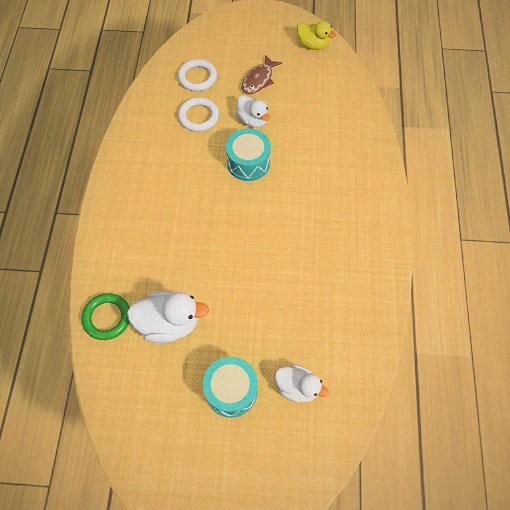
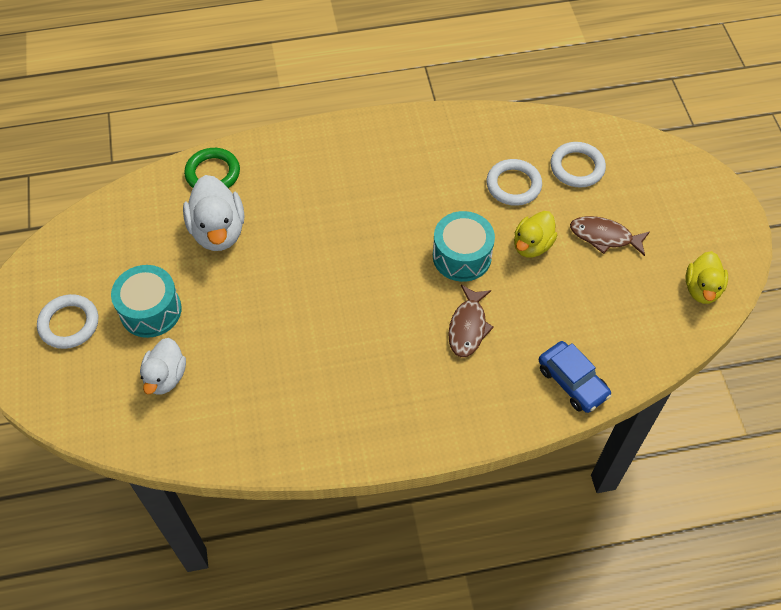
camera: 75 degrees right, 5 degrees down
(224, 463) = (69, 324): none -> white ring
(252, 120) = (532, 245): white duck -> yellow duck
(307, 173) = (468, 327): none -> brown fish
(362, 128) = (572, 382): none -> blue car

